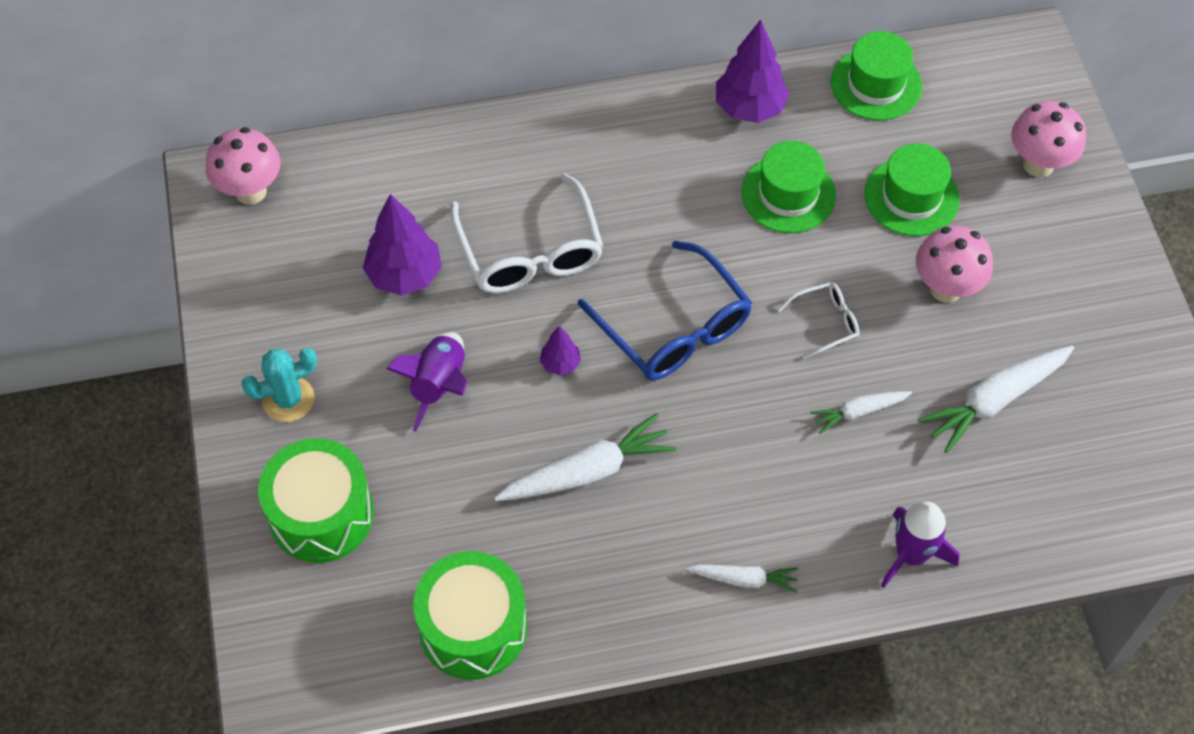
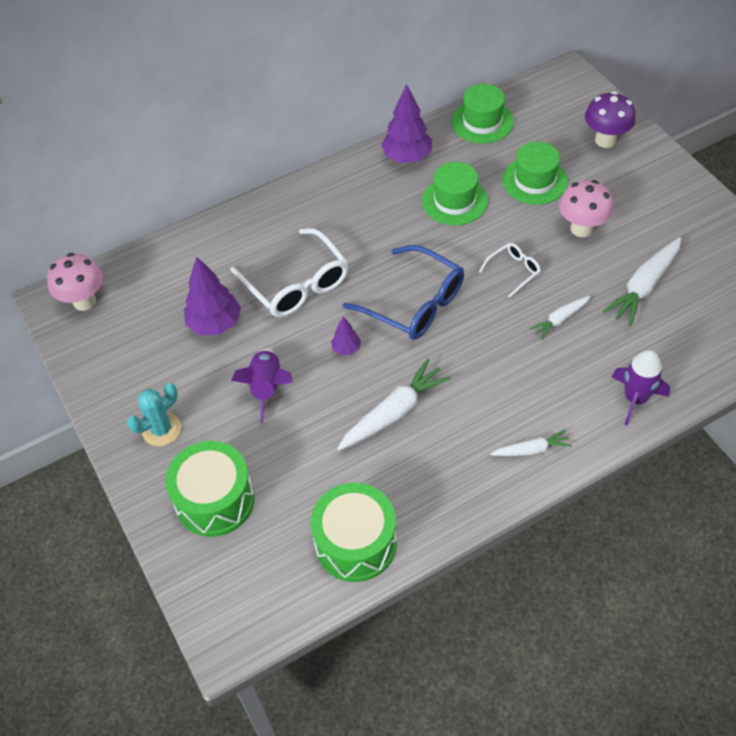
camera: 15 degrees left, 5 degrees down
(1038, 164) = (605, 140): pink mushroom -> purple mushroom

